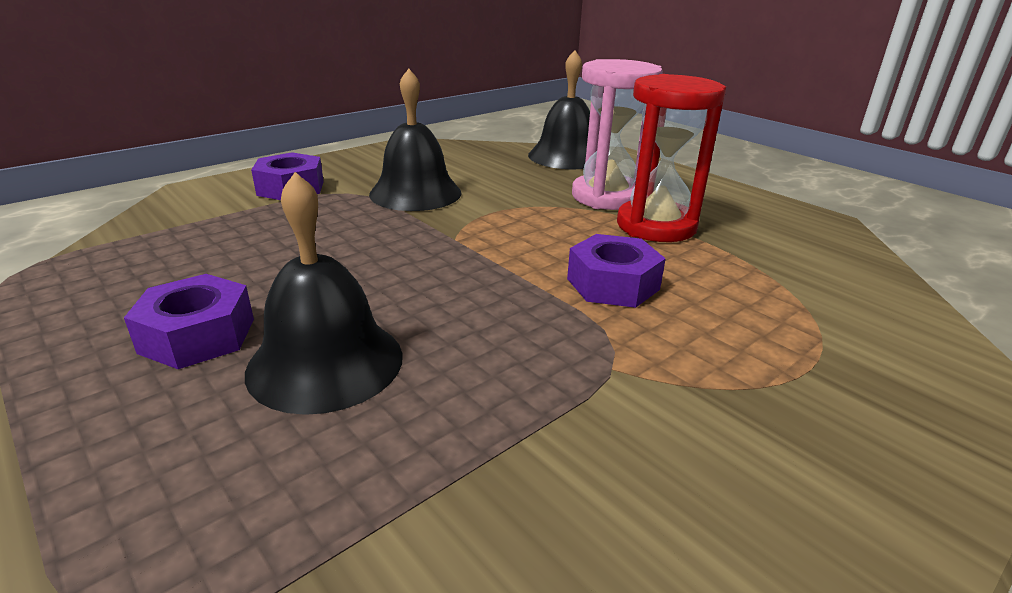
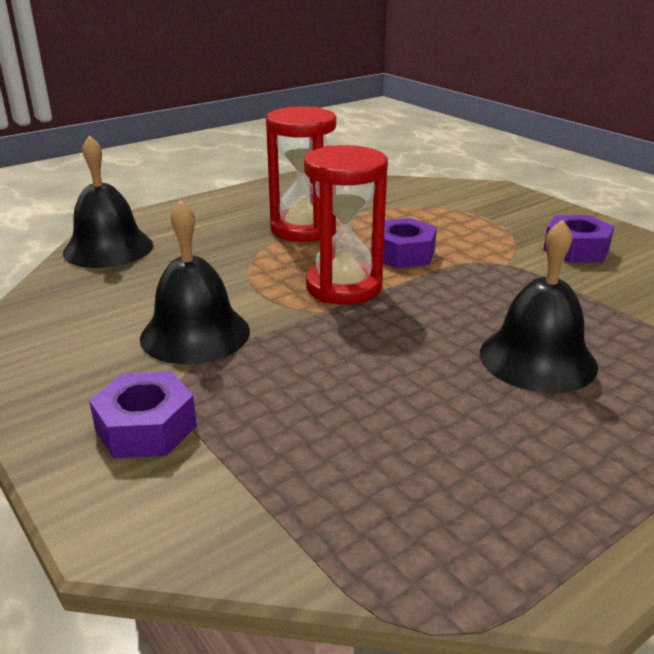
camera: 85 degrees left, 0 degrees up
(198, 335) = (522, 426): purple nut -> purple nut (576, 249)
(509, 248) = (344, 287): none -> red hourglass
(607, 197) = (234, 240): pink hourglass -> none

